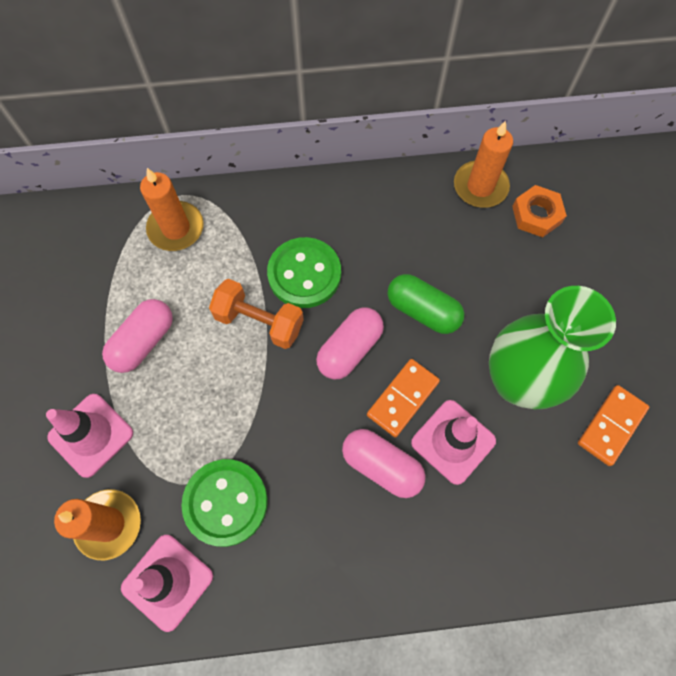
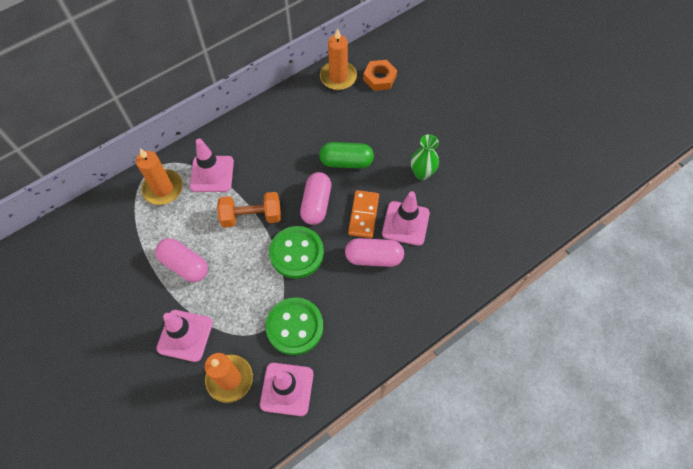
camera: 30 degrees left, 5 degrees down
(143, 342) = (185, 265): pink capsule -> pink capsule turned 60 degrees counterclockwise
(244, 239) = (212, 174): none -> pink traffic cone
(304, 274) = (263, 176): green button -> green button (296, 253)
(517, 382) = (422, 173): green vase -> green vase, size x0.50
(611, 425) = (485, 170): orange domino -> none

